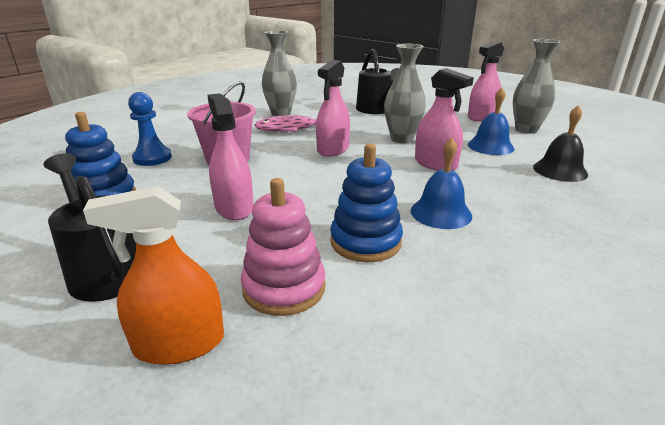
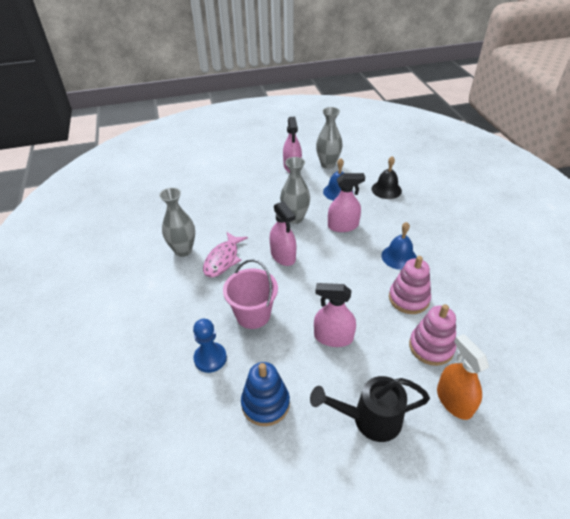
camera: 55 degrees left, 15 degrees up
(179, 344) = (454, 401): orange spray bottle -> orange spray bottle turned 135 degrees clockwise
(365, 242) = (408, 298): blue stacking toy -> pink stacking toy
(376, 110) = (231, 201): black watering can -> none

